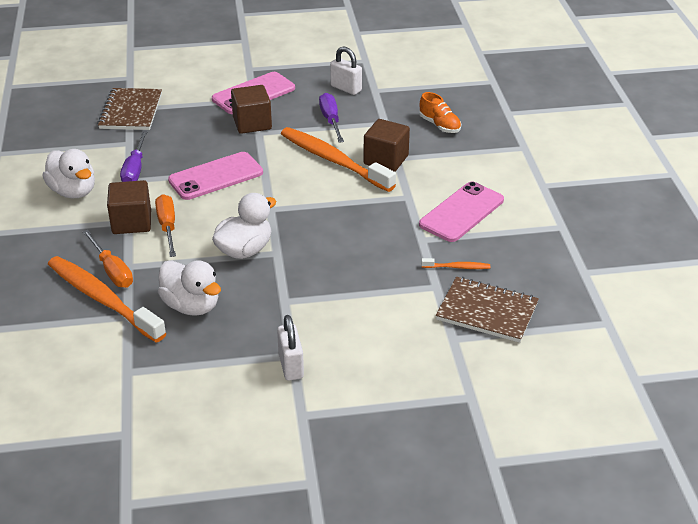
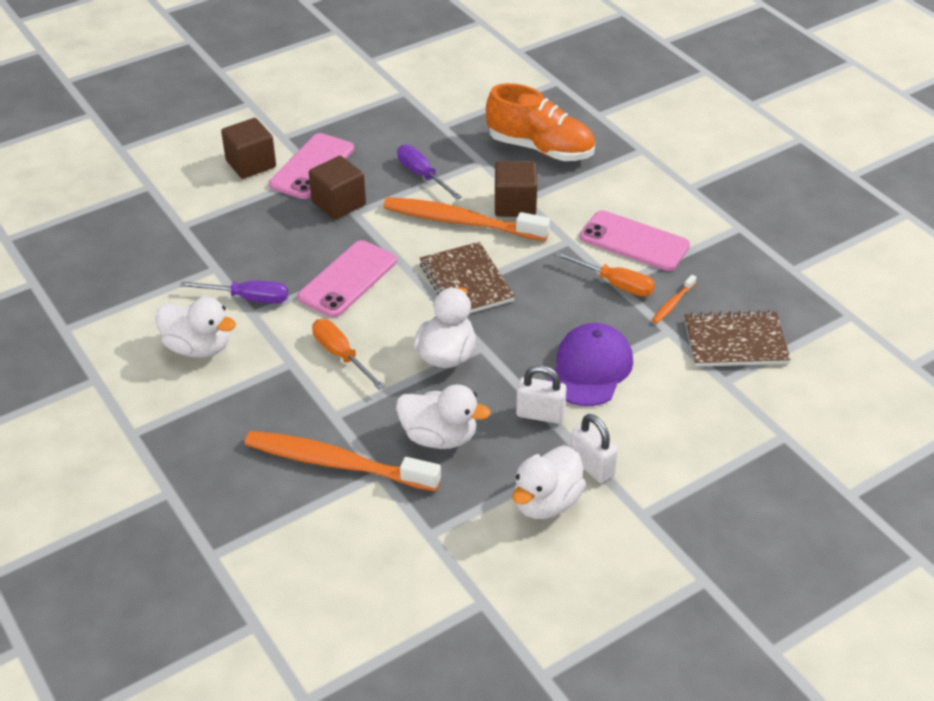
camera: 25 degrees left, 5 degrees up
(112, 271) = (320, 427): orange screwdriver -> orange screwdriver (615, 284)
(131, 111) = (186, 228): brown notebook -> brown notebook (466, 282)
(131, 222) = (296, 363): brown cube -> brown cube (251, 164)
(135, 169) = (249, 298): purple screwdriver -> purple screwdriver turned 60 degrees counterclockwise
(233, 379) = (546, 502): none -> white duck
(346, 88) = (409, 132): white padlock -> white padlock (540, 414)
(349, 294) = (590, 368): none -> purple cap
(439, 125) = (540, 148): orange shoe -> orange shoe, size x1.88
(457, 267) = (673, 303): orange toothbrush -> orange toothbrush turned 150 degrees clockwise
(461, 212) = (634, 241): pink phone -> pink phone turned 75 degrees counterclockwise

